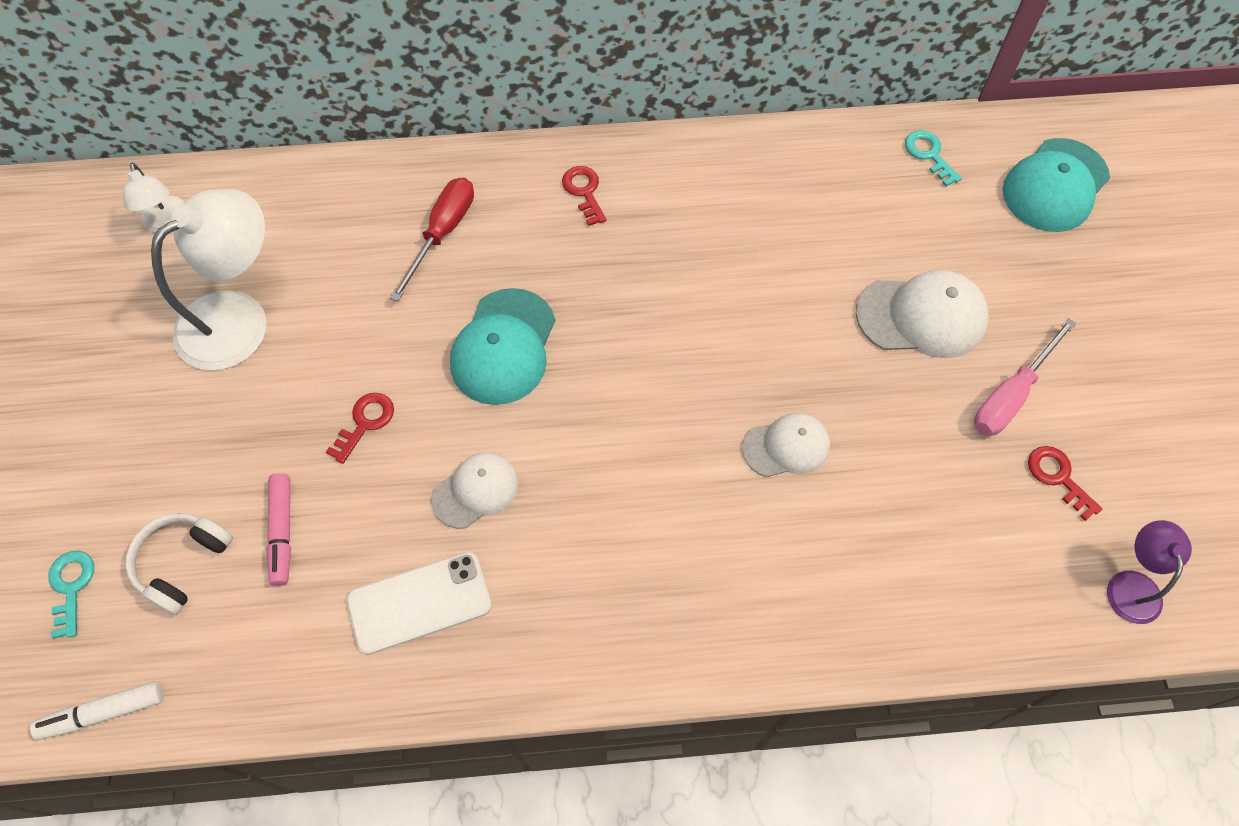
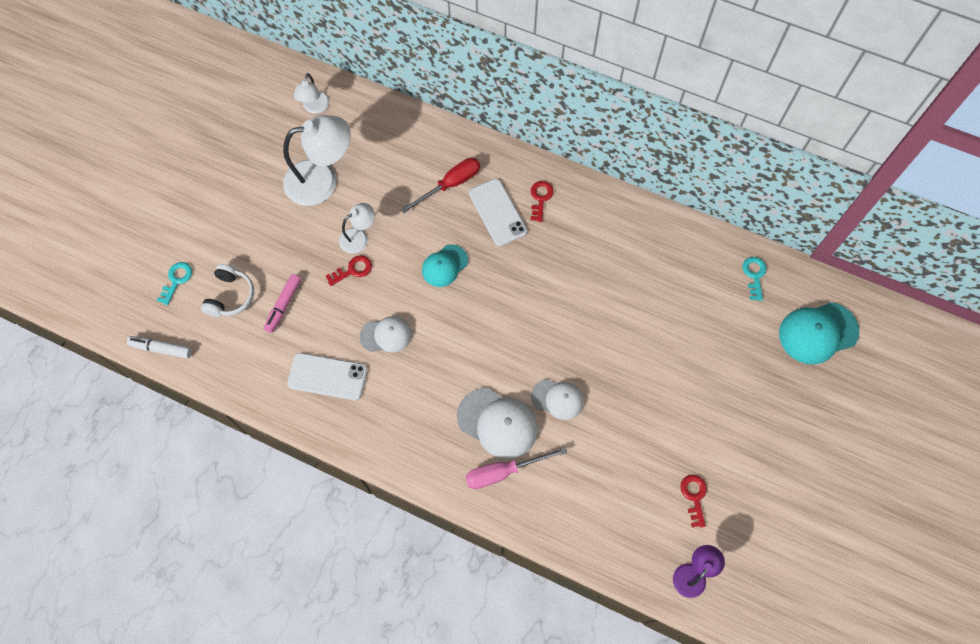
camera: 30 degrees right, 5 degrees up
(182, 564) = (231, 296): white headphones -> white headphones turned 135 degrees clockwise
(346, 371) = (359, 237): none -> white lamp
(503, 347) = (444, 266): turquoise cap -> turquoise cap, size x0.64
(535, 238) = (497, 212): none -> white phone
(922, 316) = (681, 368): white cap -> white cap (497, 423)
(1011, 395) = (701, 438): pink screwdriver -> pink screwdriver (503, 472)

